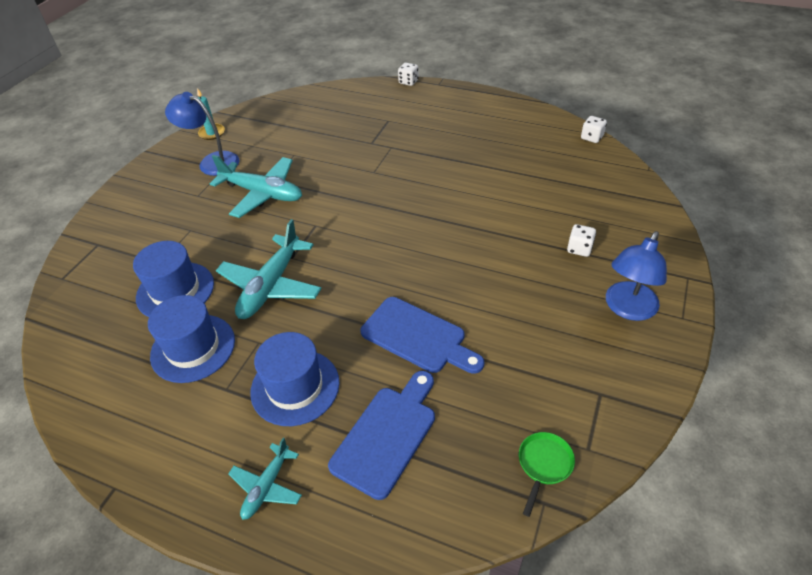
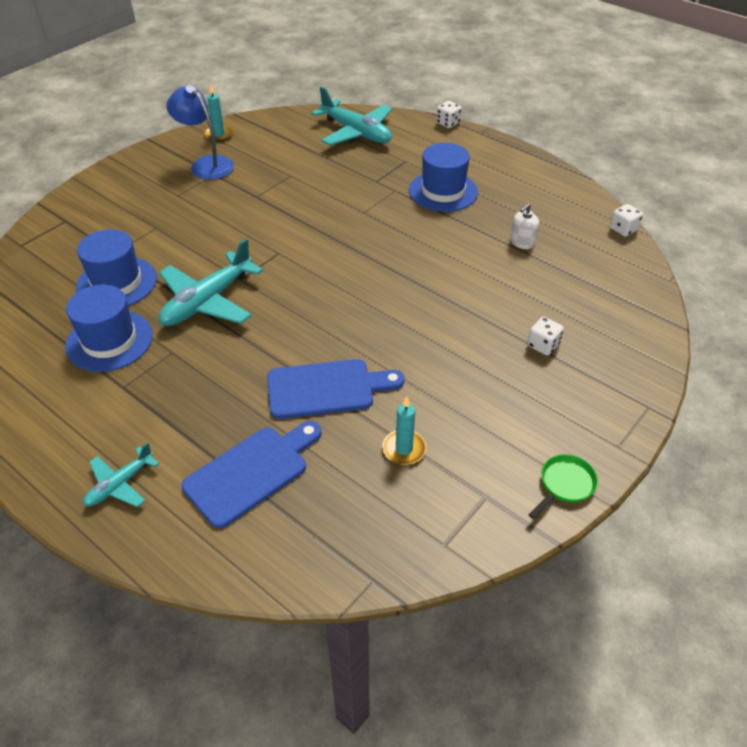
camera: 15 degrees right, 0 degrees up
(263, 193) = (241, 208): turquoise plane -> turquoise plane (356, 132)
(295, 387) = (186, 403): blue hat -> blue hat (443, 191)
(417, 337) = (326, 388): blue cutting board -> blue cutting board turned 60 degrees counterclockwise
(511, 372) = (404, 449): none -> turquoise candle
(518, 167) = (522, 242): none -> white soap dispenser
(544, 465) = (390, 545): green pan -> green pan (565, 485)
(627, 309) = (562, 420): blue lamp -> none

